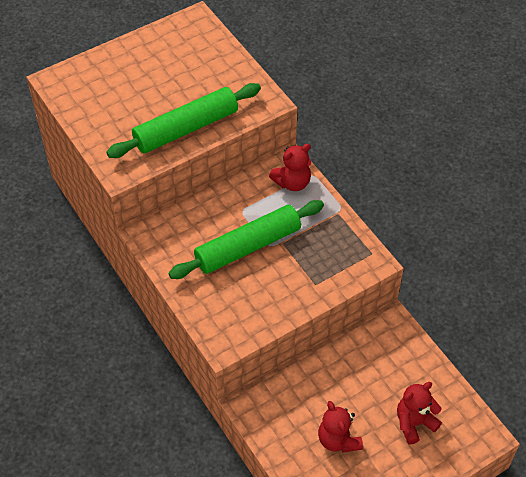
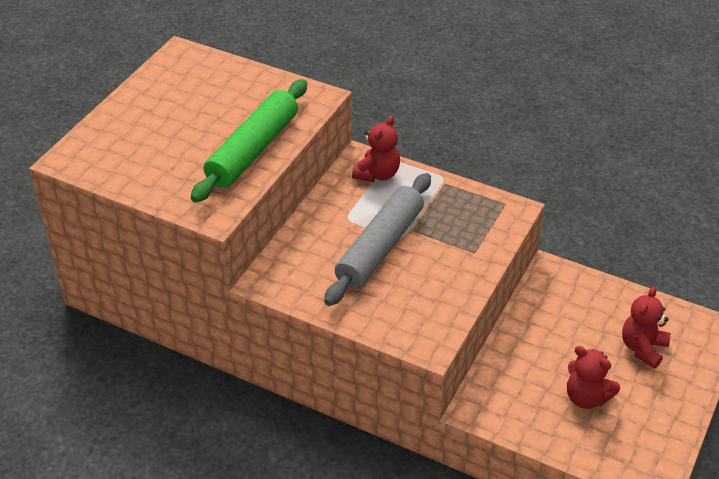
camera: 30 degrees left, 10 degrees down
(248, 247) = (380, 247): green rolling pin -> grey rolling pin

